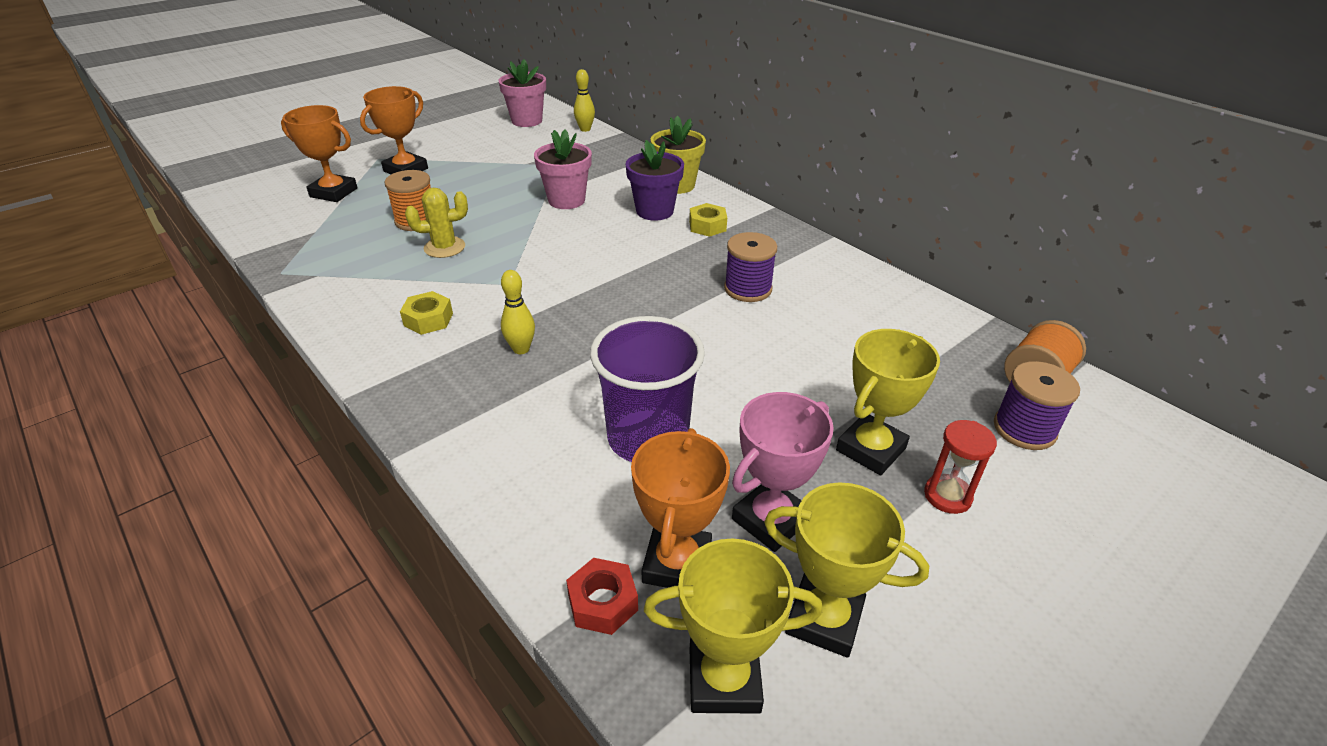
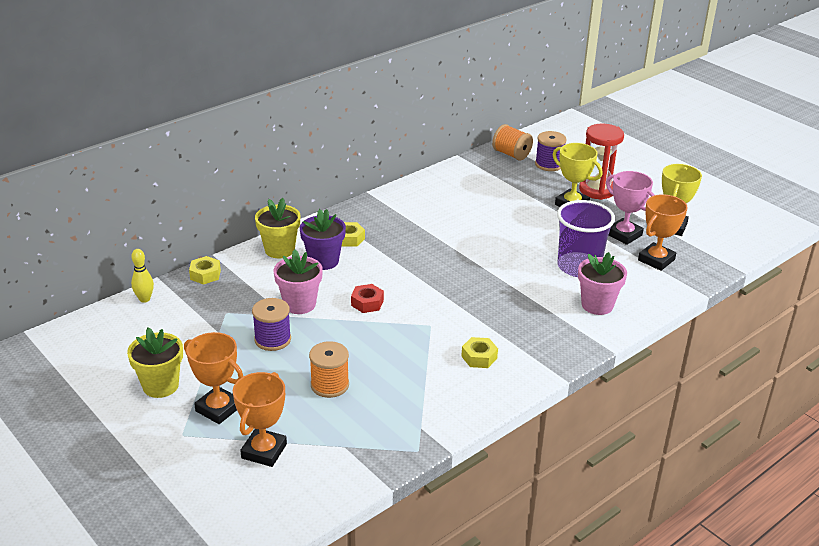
camera: 90 degrees left, 5 degrees down
(444, 247) = (377, 362): yellow cactus -> none
(450, 145) = (160, 386): none -> yellow flower pot
(521, 349) = (508, 314): yellow bowling pin -> none
(527, 121) = (108, 338): pink flower pot -> pink flower pot (597, 305)
(603, 602) = (683, 279): red nut -> red nut (367, 303)
(626, 151) = (205, 275): none -> yellow nut
(677, 563) = (656, 260): orange trophy -> orange trophy turned 60 degrees counterclockwise
(724, 680) = (706, 251): yellow trophy -> none
(748, 289) = (433, 228): purple spool -> purple spool (272, 339)
(947, 496) = (597, 190): red hourglass -> red hourglass, size x1.74

